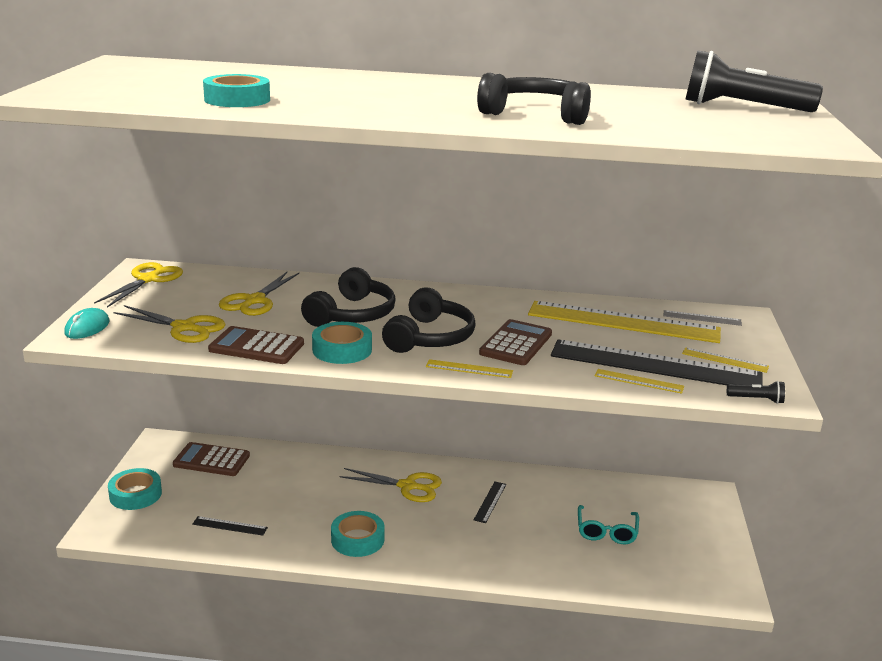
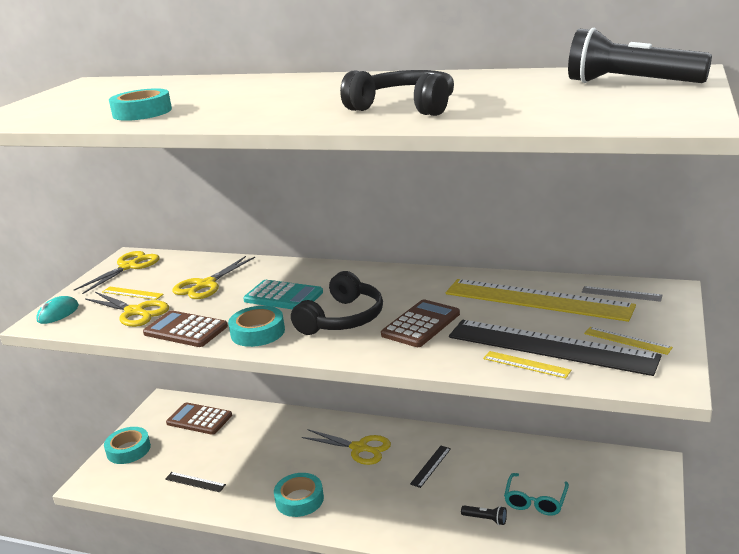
camera: 15 degrees right, 0 degrees up
(352, 314) = (283, 296): black headphones -> turquoise calculator
(469, 369) = (364, 351): yellow ruler -> yellow ruler (132, 293)
(756, 399) = (644, 386): black flashlight -> black flashlight (485, 519)

